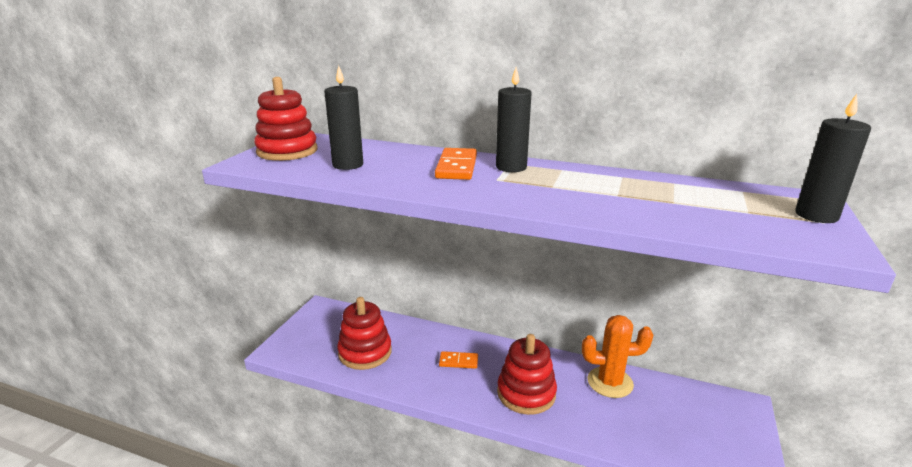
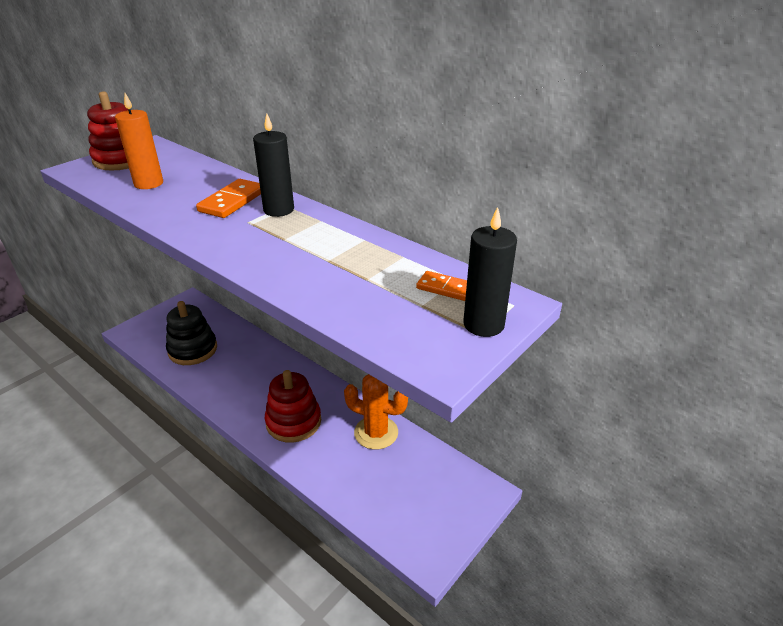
camera: 20 degrees right, 10 degrees up
(348, 165) = (148, 183): black candle -> orange candle
(365, 352) = (193, 350): red stacking toy -> black stacking toy
(458, 361) = (261, 377): orange domino -> orange domino (446, 288)

